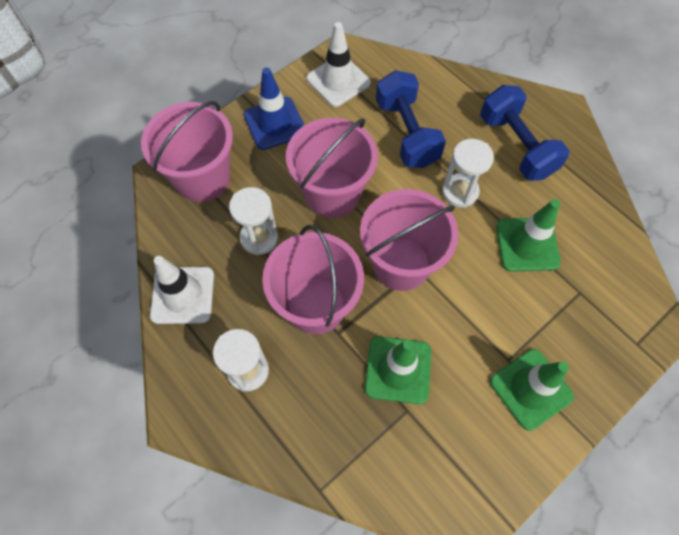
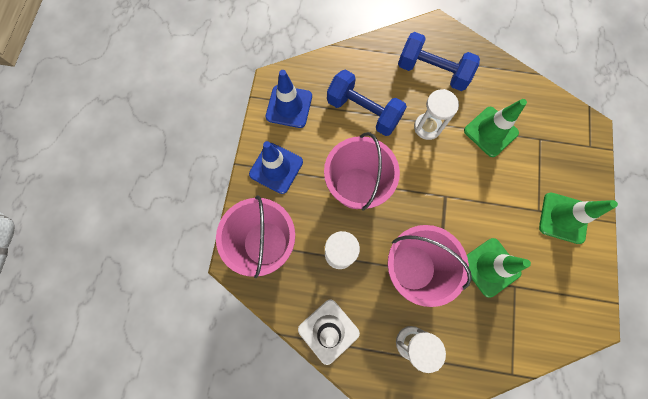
camera: 40 degrees left, 10 degrees up
(338, 81) = (289, 106): white traffic cone -> blue traffic cone
(401, 263) = (435, 200): pink bucket -> none

